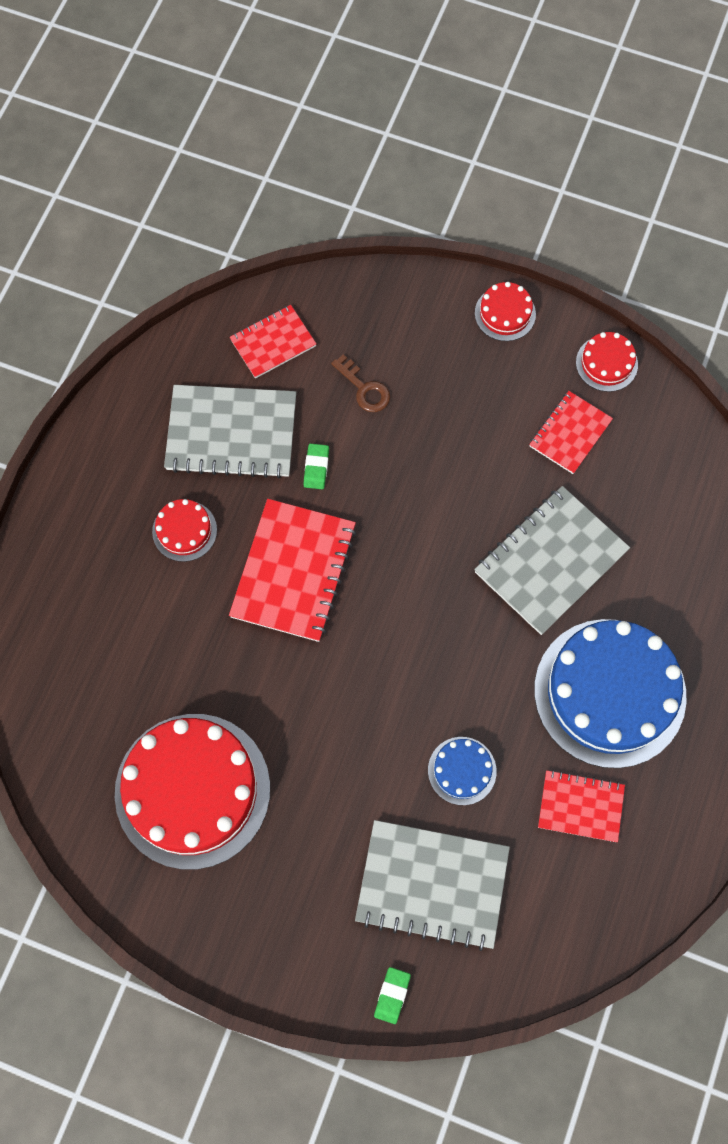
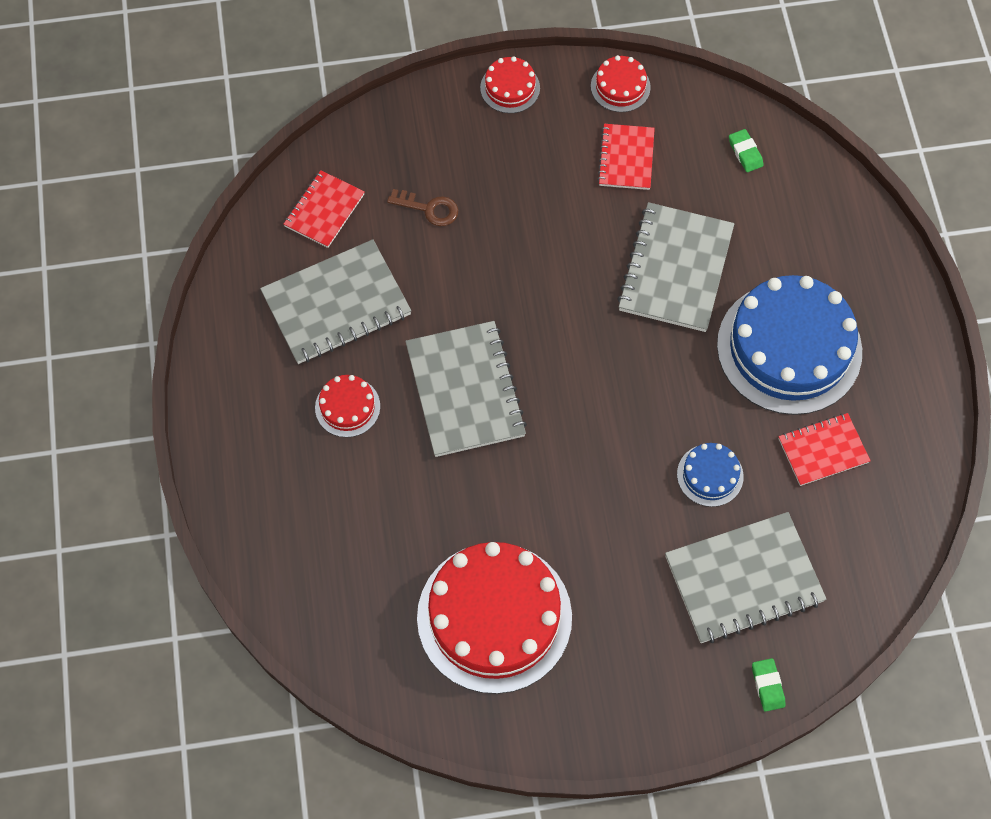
camera: 30 degrees left, 5 degrees down
(293, 571) = (465, 390): red notebook -> grey notebook
(316, 468) = (429, 295): green eraser -> green eraser (745, 153)

